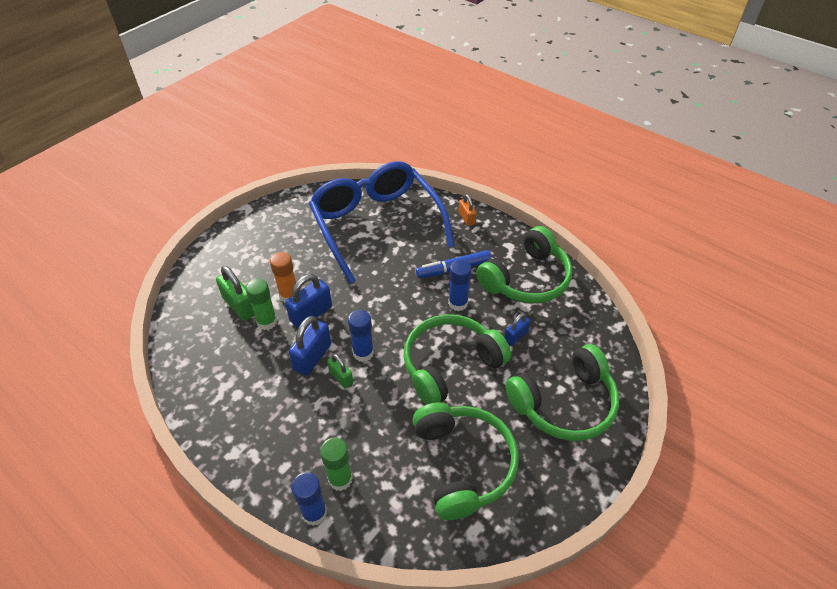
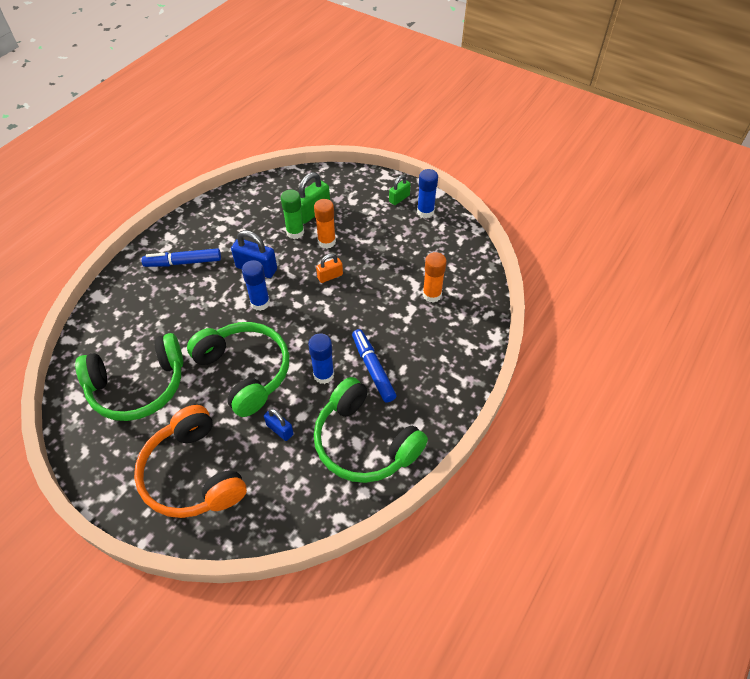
camera: 85 degrees right, 5 degrees up
(285, 432) = (183, 262): none -> blue marker
(311, 314) = (305, 260): blue padlock -> none
(314, 513) = (112, 290): blue glue stick -> blue glue stick (425, 212)
(340, 479) = (137, 302): green glue stick -> none
(341, 377) = (234, 290): green padlock -> green padlock (399, 198)
(376, 224) = (432, 295): blue glasses -> orange glue stick
(466, 218) = (457, 378): orange padlock -> orange padlock (330, 276)
(564, 403) = (193, 474): green headphones -> orange headphones

